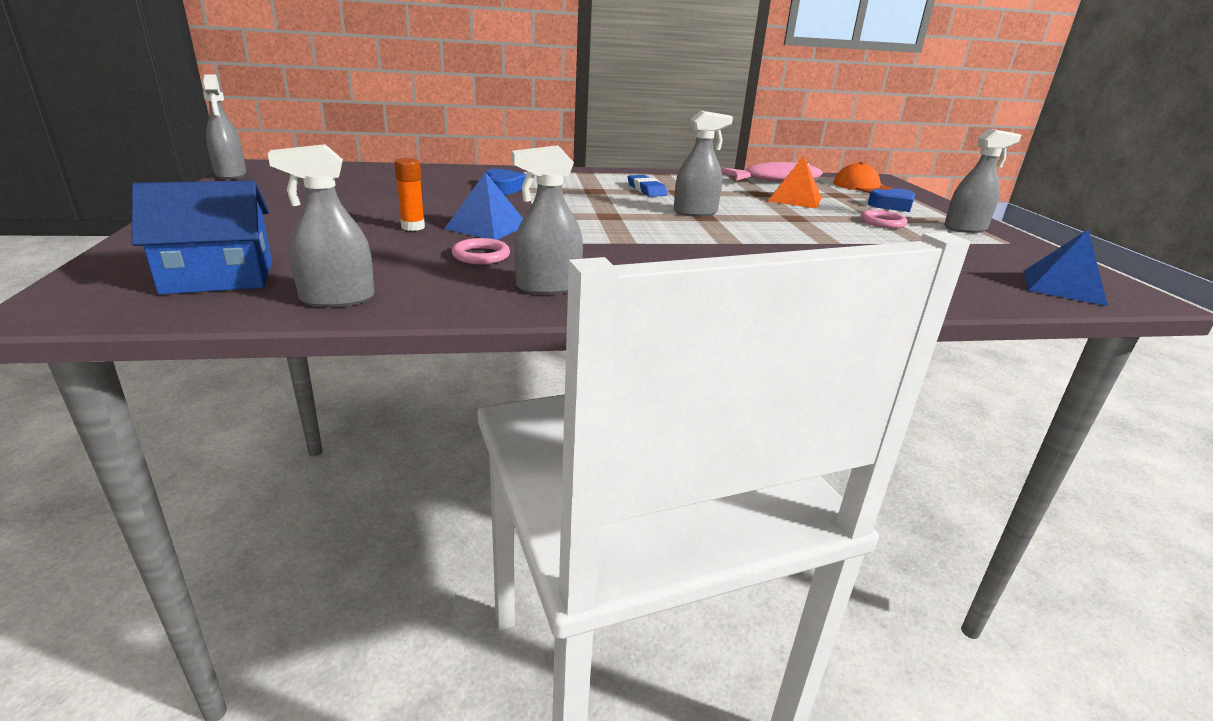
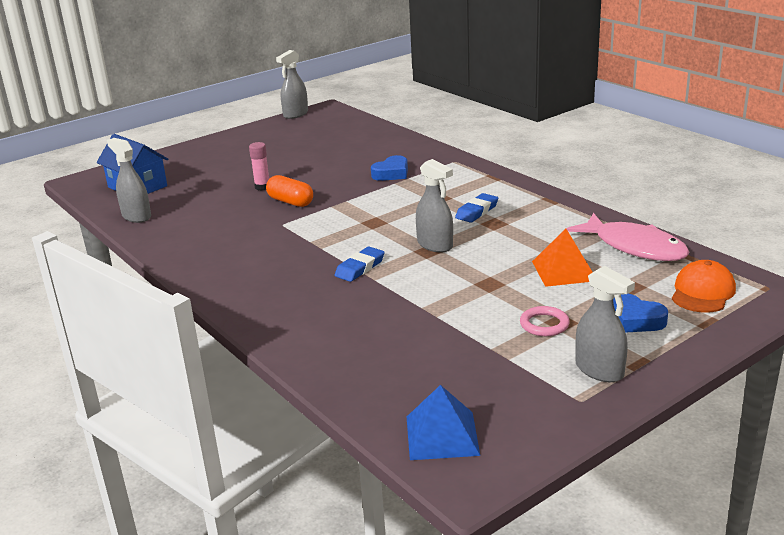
camera: 65 degrees right, 0 degrees up
(413, 227) = (262, 187): orange glue stick -> pink glue stick
(481, 255) = (234, 219): pink ring -> none
(487, 227) = (290, 202): blue pyramid -> orange capsule
(548, 287) = (203, 251): grey spray bottle -> none
(707, 241) = (360, 268): none -> blue eraser

